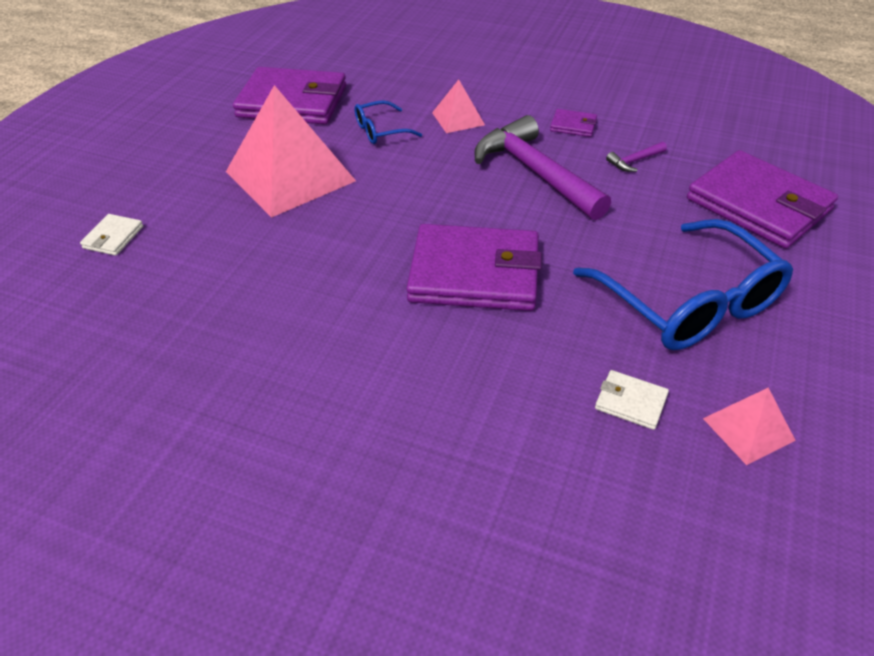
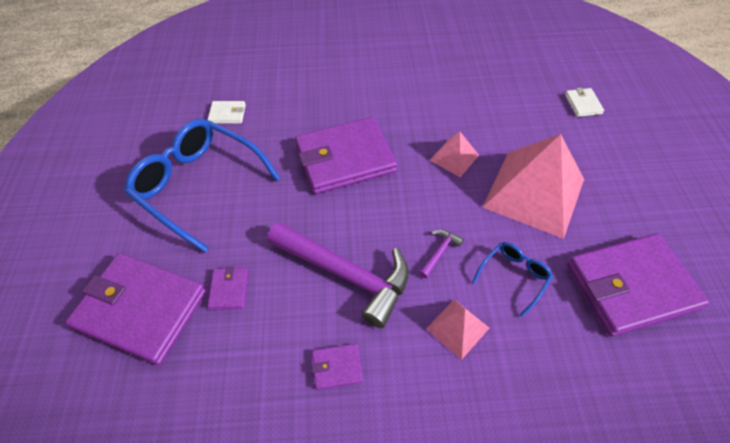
camera: 155 degrees right, 10 degrees up
(634, 161) = (260, 329): purple hammer -> purple hammer (439, 252)
(661, 194) = (229, 289): none -> purple wallet
(748, 429) = (165, 120): pink pyramid -> pink pyramid (454, 157)

